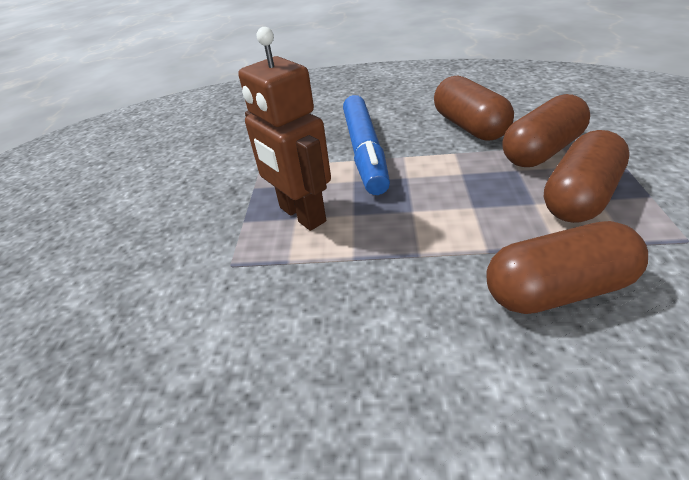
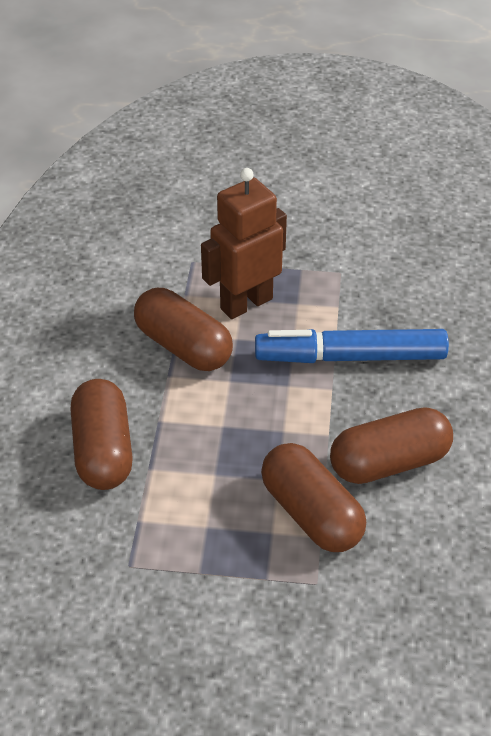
camera: 90 degrees right, 5 degrees up
(579, 197) = (215, 513): brown capsule -> brown capsule (183, 346)

